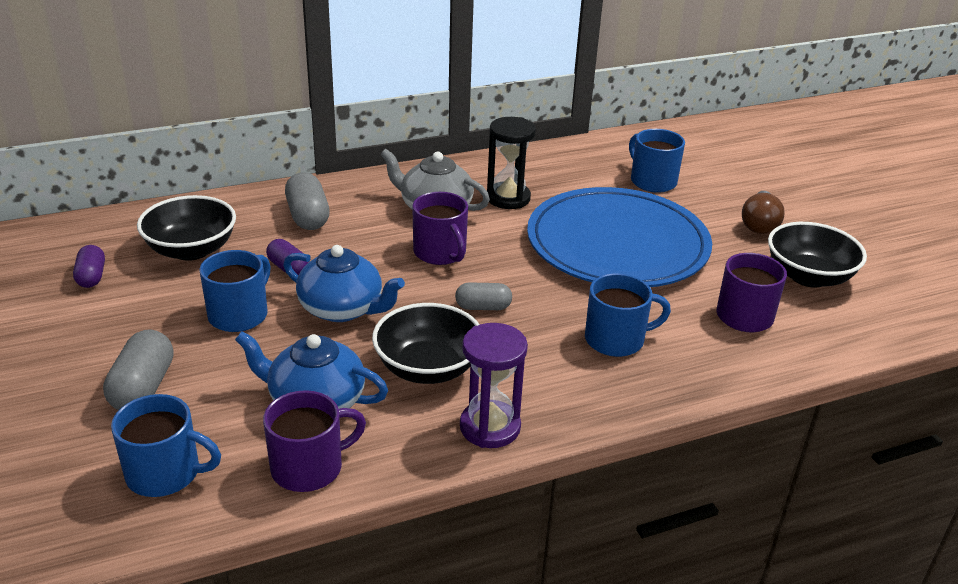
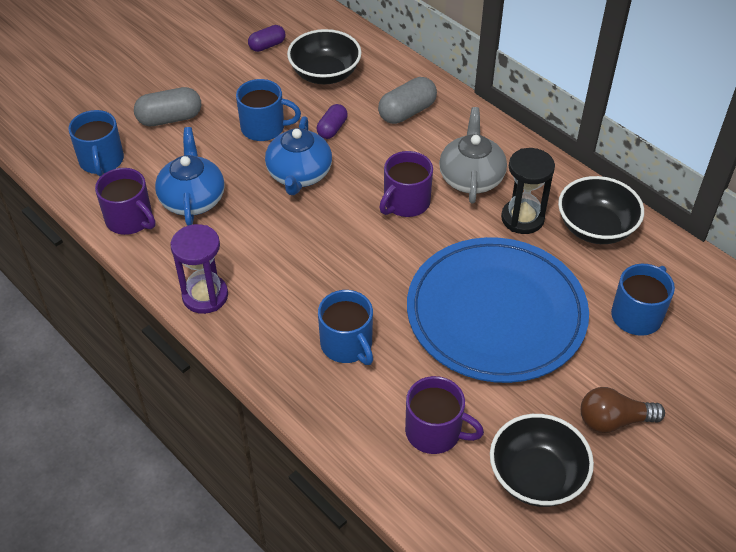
camera: 70 degrees right, 15 degrees up
(428, 368) = (254, 243): black bowl -> black bowl (595, 228)
(483, 307) = (345, 250): grey capsule -> none

